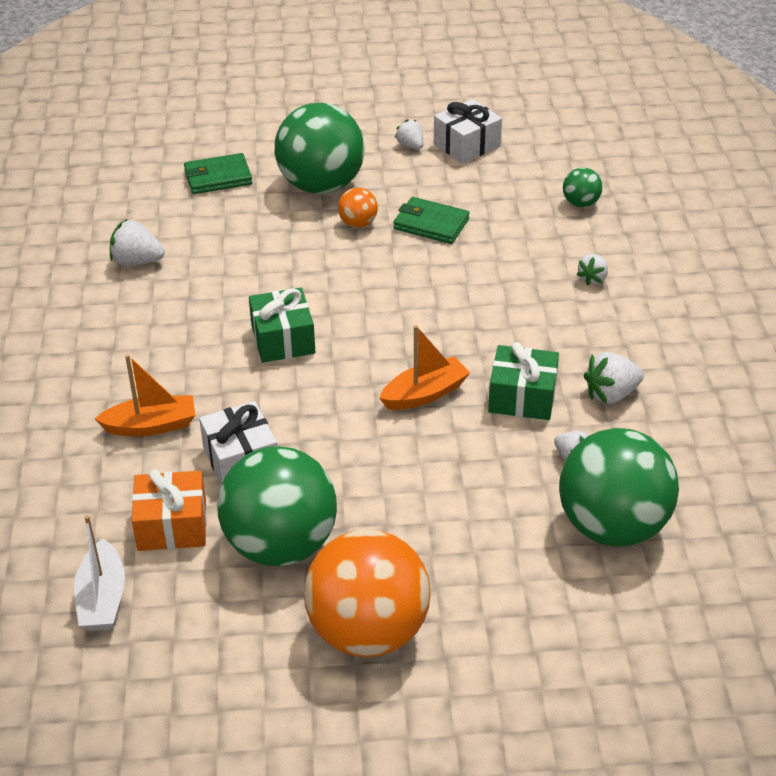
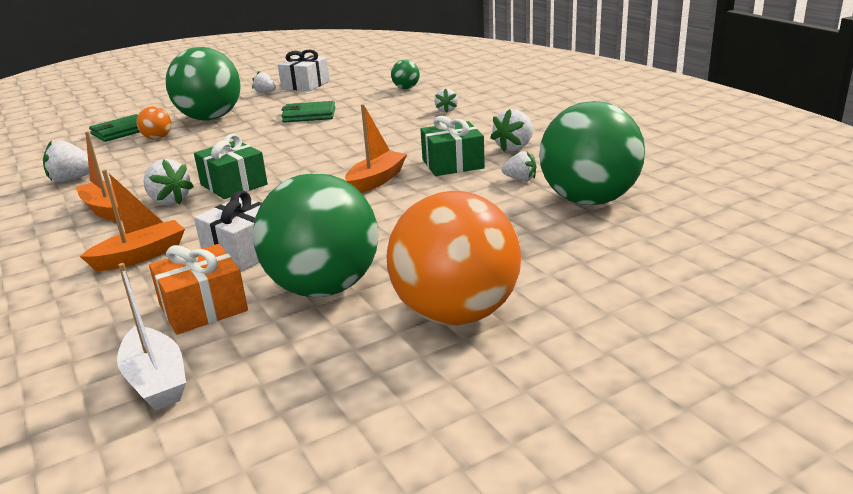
camera: 25 degrees left, 15 degrees down
(149, 333) = (106, 209): none -> orange boat
(210, 343) = (169, 201): none -> white strawberry
(358, 223) = (253, 126): orange ball -> orange ball (157, 138)

